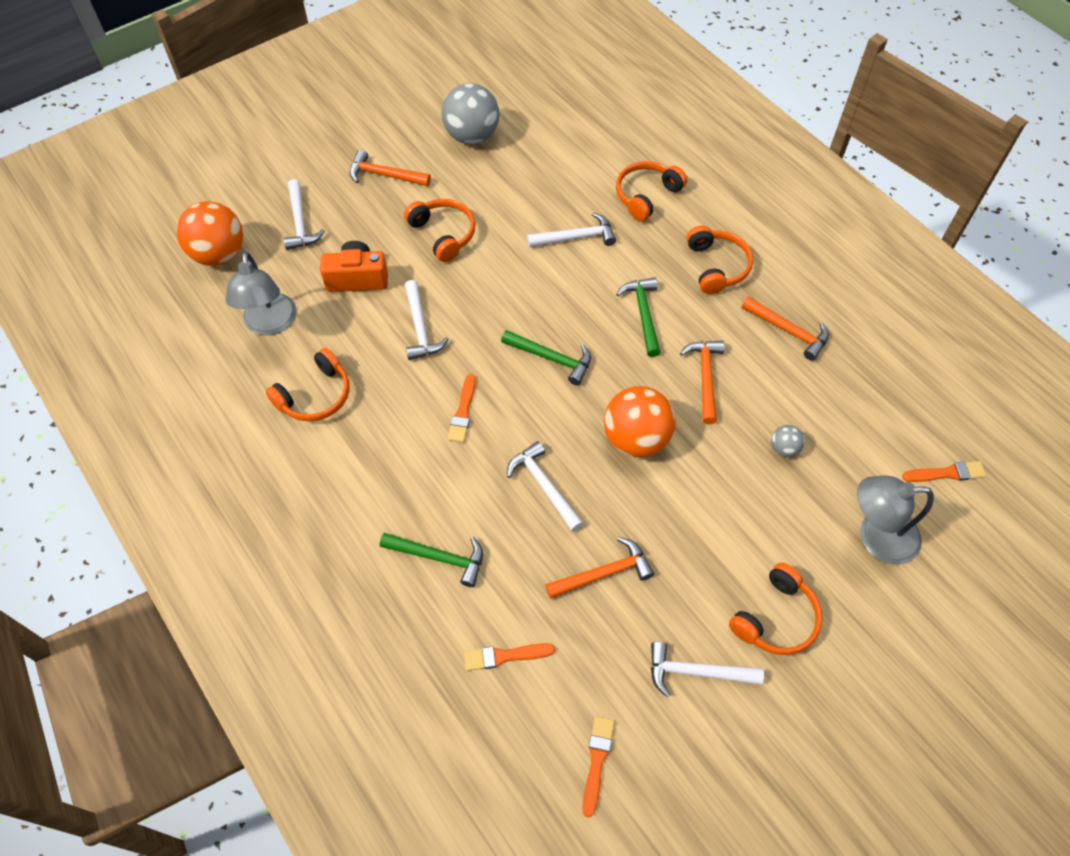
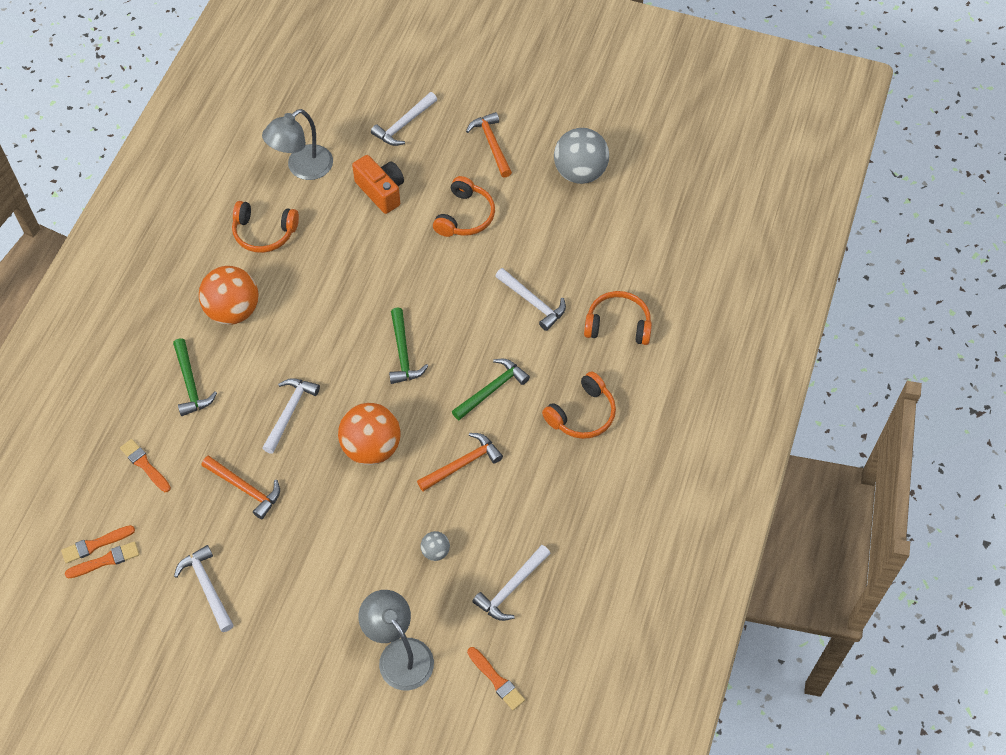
camera: 55 degrees right, 0 degrees up
(219, 254) = (338, 99): orange ball -> orange ball (233, 311)
(420, 328) = (367, 256): white hammer -> white hammer (511, 588)
(463, 412) = (315, 327): orange brush -> orange brush (95, 545)
(776, 618) = (282, 618): orange headphones -> none
(788, 331) = (554, 499): orange hammer -> none

